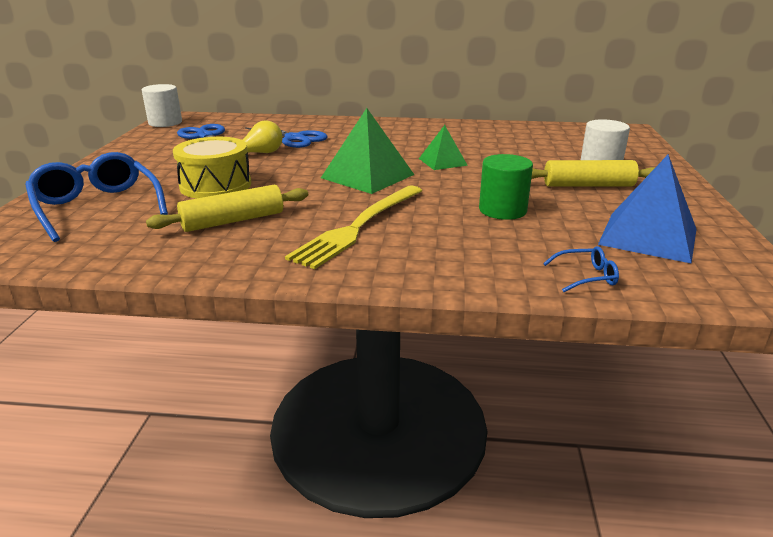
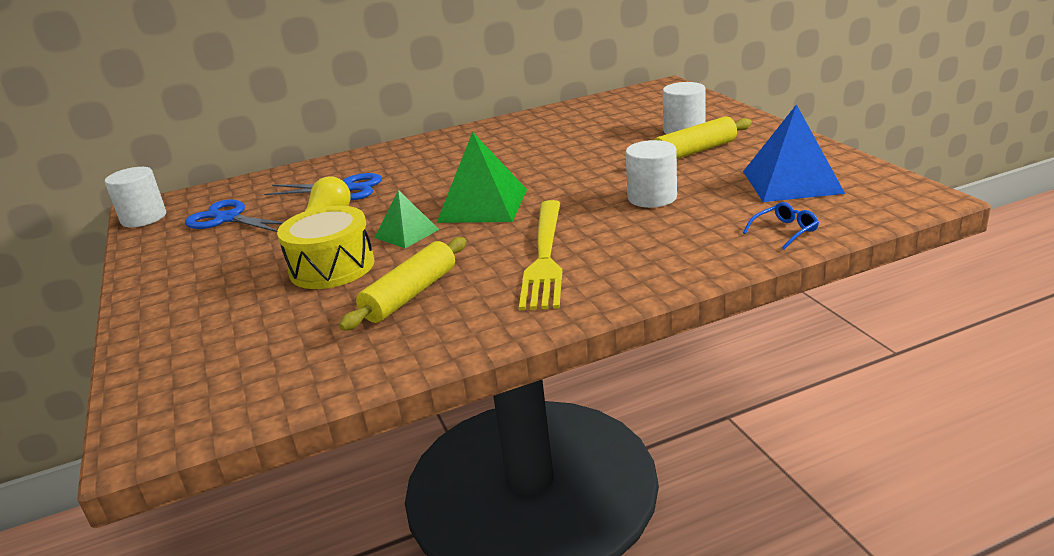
camera: 25 degrees left, 0 degrees up
(98, 207) = (228, 336): blue glasses -> none
(442, 162) = (537, 168): green pyramid -> green pyramid (406, 233)
(502, 210) = (652, 198): green cylinder -> white cylinder

